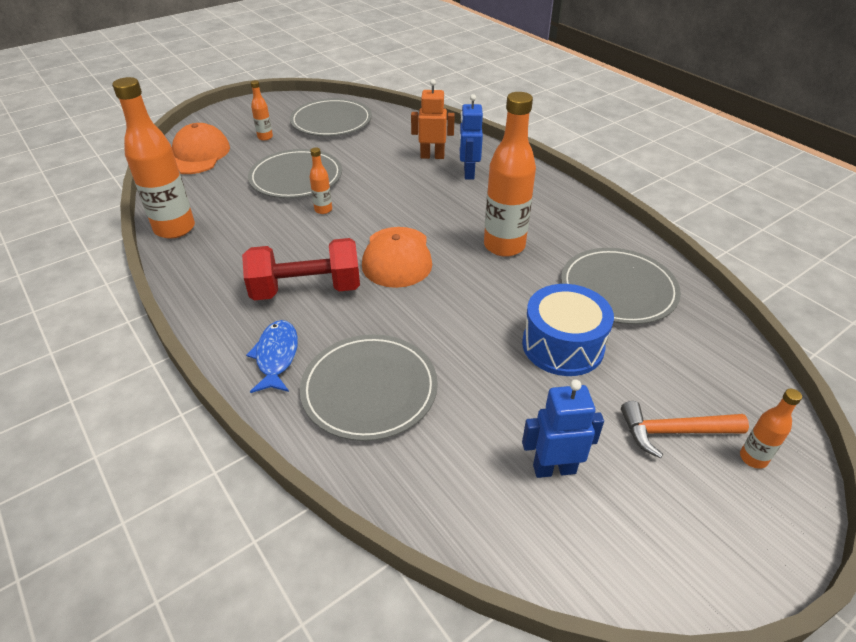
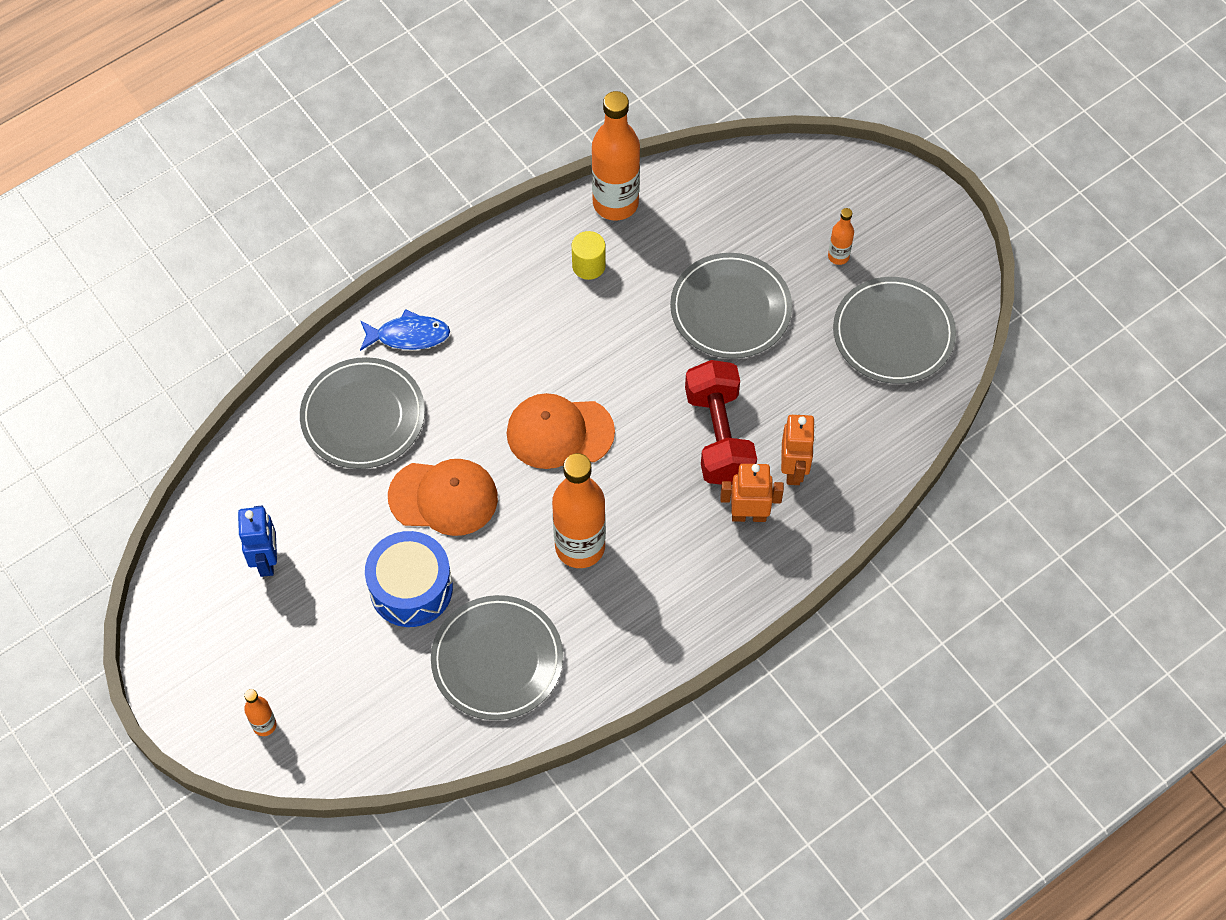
camera: 90 degrees right, 20 degrees up
(198, 155) = (785, 188): orange cap -> orange cap (443, 497)
(233, 242) = (588, 265): none -> yellow cylinder
(306, 290) = (504, 348): red dumbbell -> red dumbbell (718, 436)
(323, 210) = (655, 348): orange bottle -> none
(468, 173) = (748, 515): blue robot -> orange robot
(674, 431) = (297, 666): orange hammer -> none

